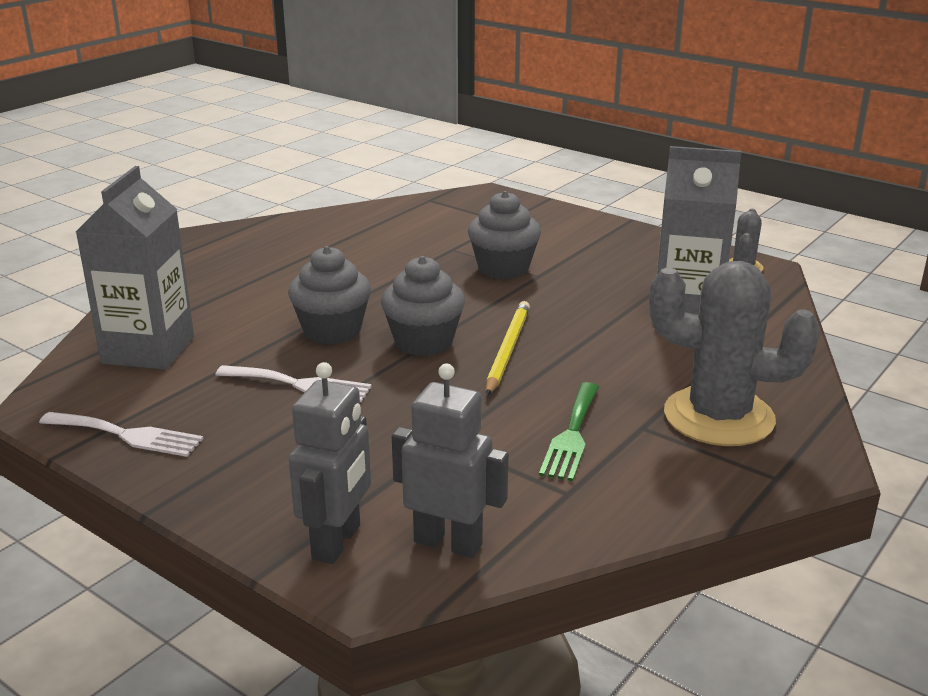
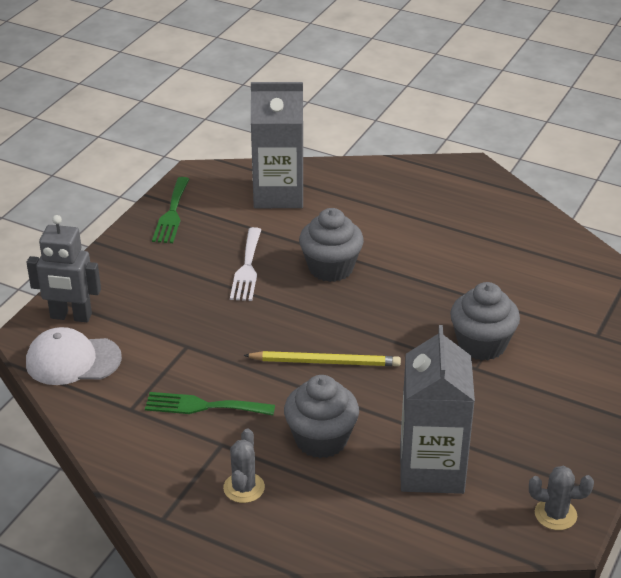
camera: 80 degrees right, 10 degrees up
(127, 435) = (172, 214): white fork -> green fork
(423, 342) = (326, 316): grey cupcake -> grey cupcake (321, 439)
(448, 543) = (73, 360): grey robot -> white cap
(718, 417) = (244, 488): grey cactus -> grey cactus, size x0.46

